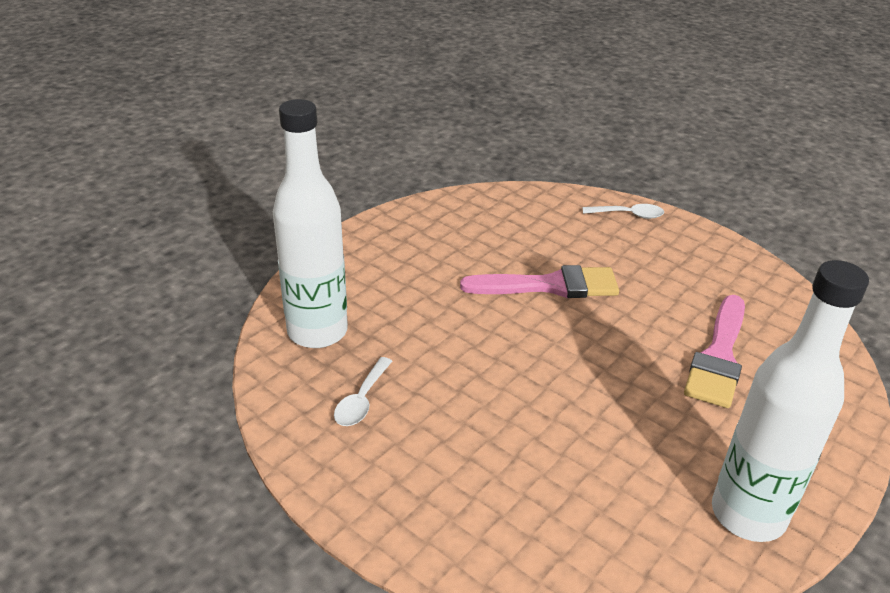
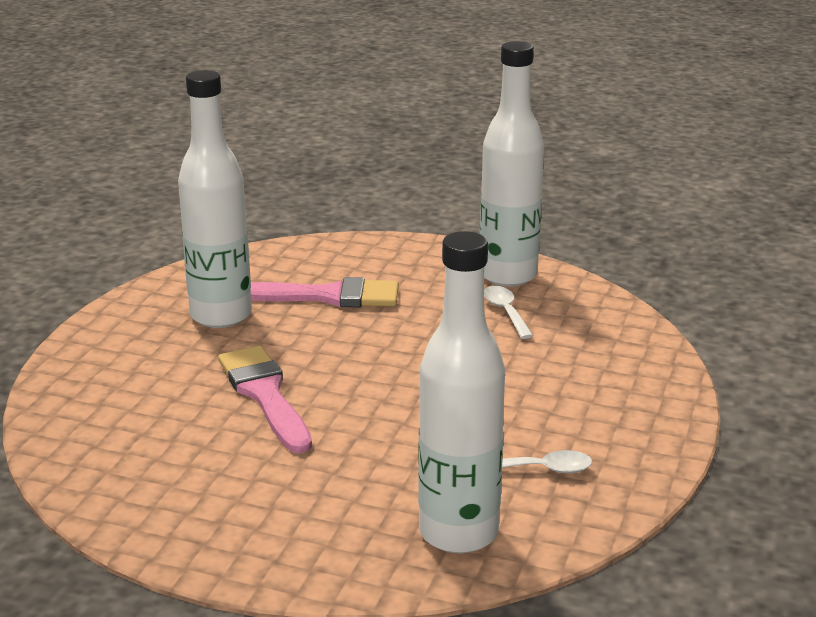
camera: 110 degrees left, 10 degrees down
(628, 215) = (80, 365): white spoon -> white spoon (505, 312)
(692, 288) = (221, 315): none -> white bottle

